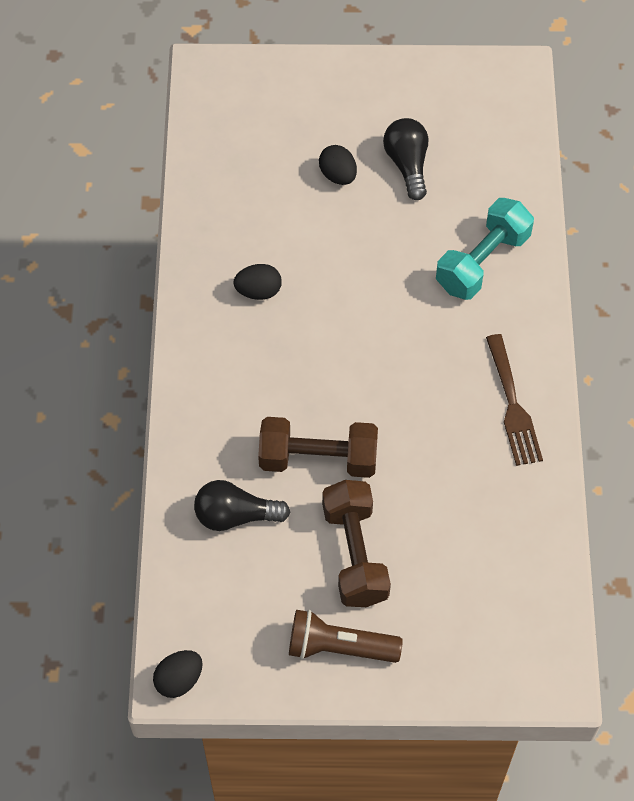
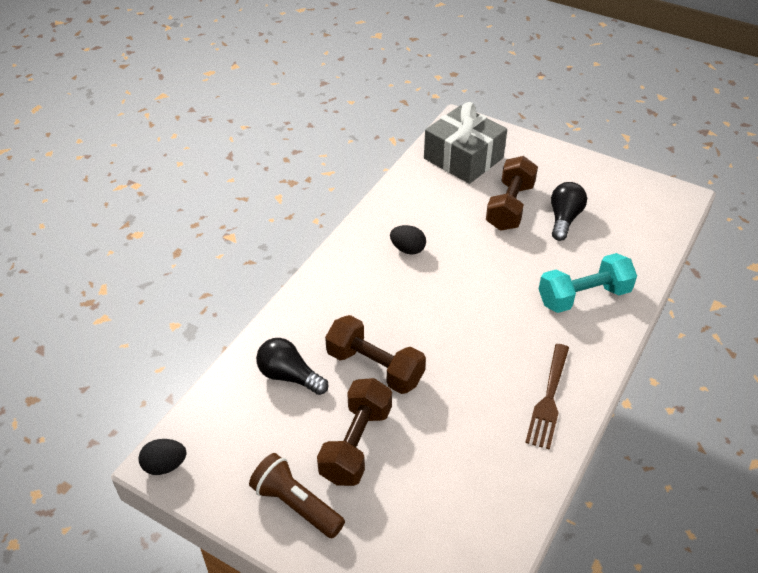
camera: 30 degrees right, 15 degrees down
(242, 127) = (463, 158): none -> grey gift
(338, 175) = (510, 207): black egg -> brown dumbbell

